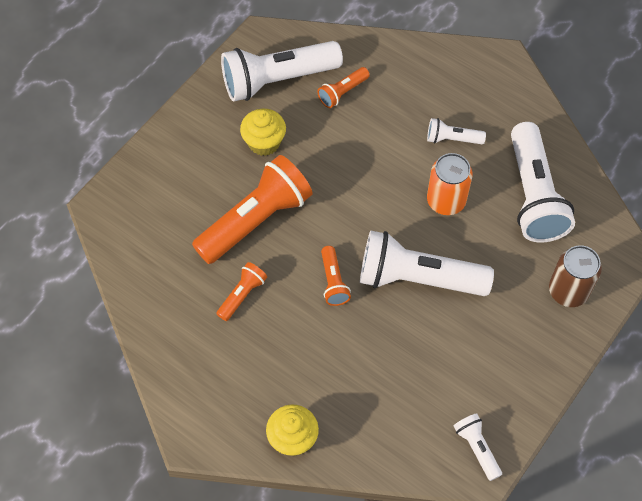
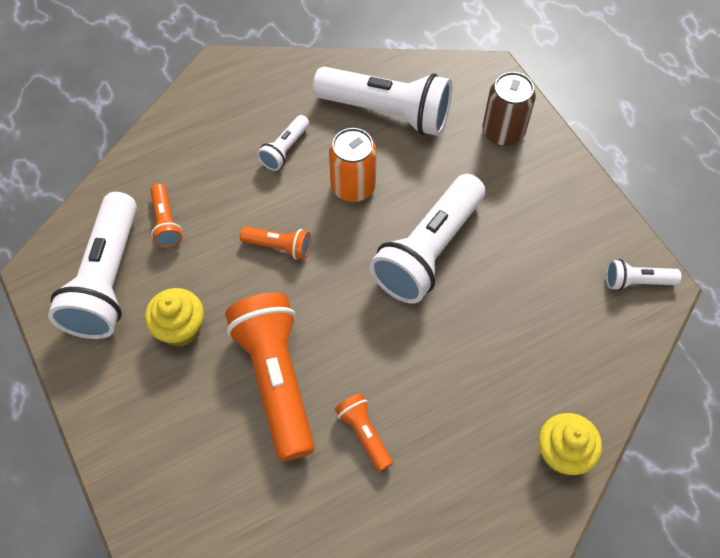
camera: 65 degrees left, 0 degrees up
(333, 282) = (393, 332): orange flashlight -> orange flashlight (279, 247)

